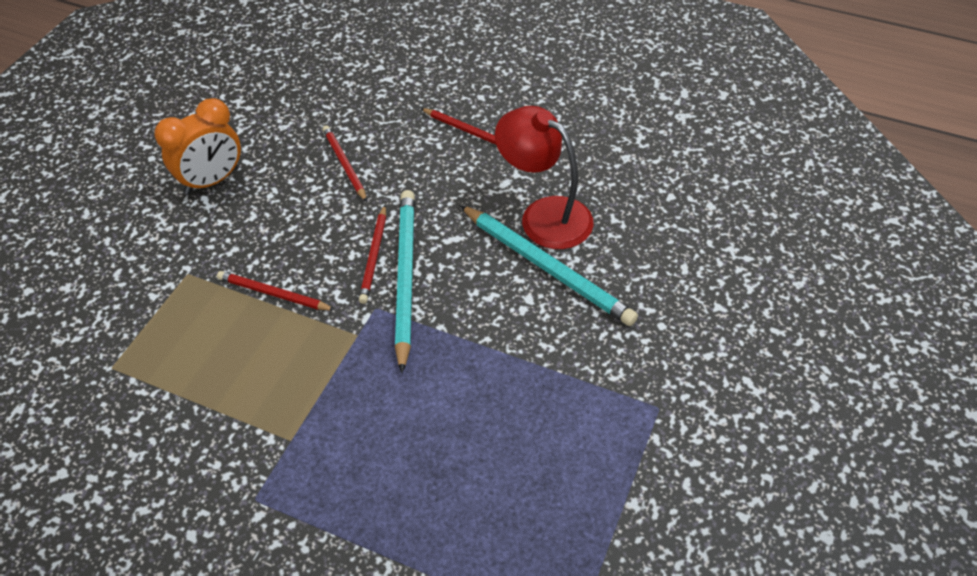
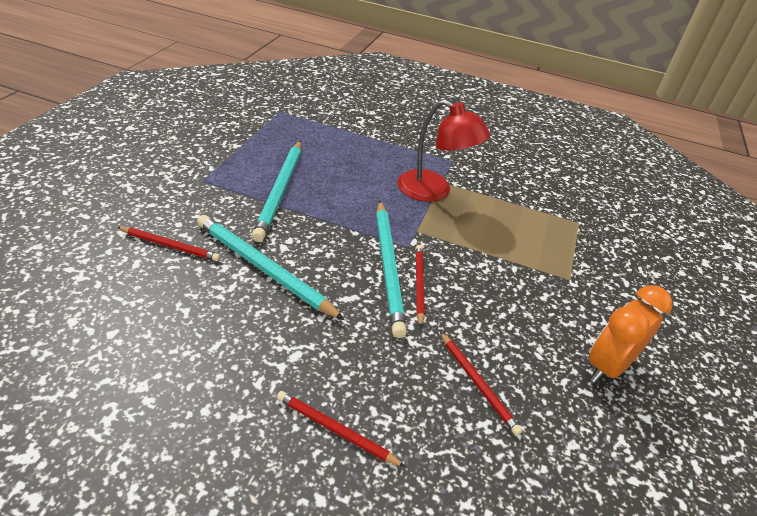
camera: 170 degrees right, 10 degrees down
(273, 294) = (492, 260): red pencil -> red pencil (170, 246)
(544, 215) = (257, 316): red lamp -> red lamp (433, 191)
(544, 394) = (280, 191): none -> turquoise pencil

